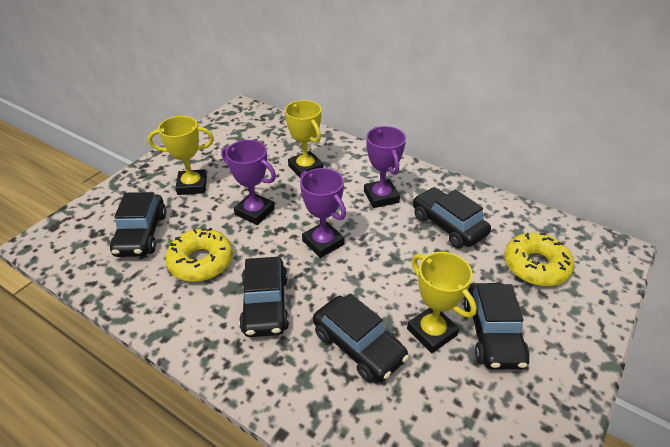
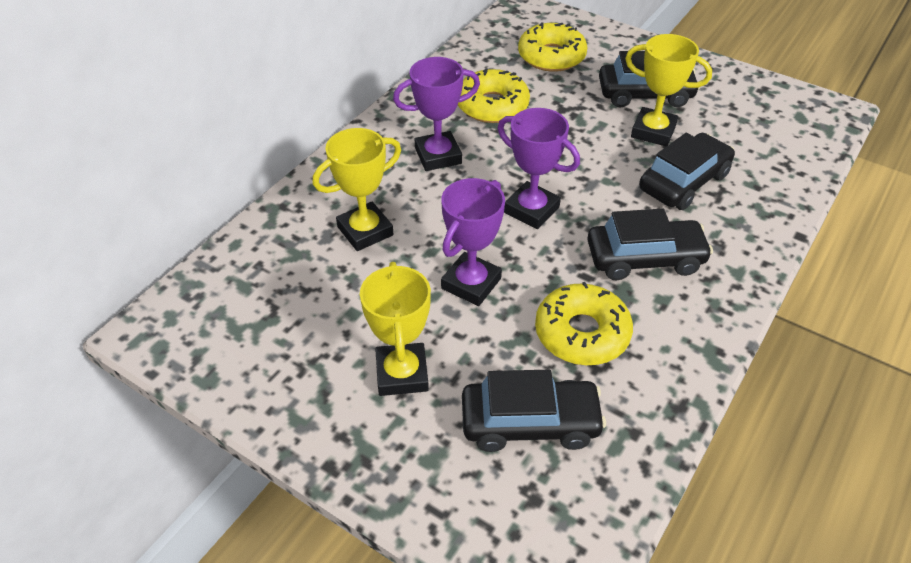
camera: 90 degrees left, 5 degrees up
(323, 243) = (531, 210): purple trophy -> purple trophy turned 75 degrees clockwise
(431, 332) = (653, 131): yellow trophy -> yellow trophy turned 60 degrees clockwise
(448, 225) = (492, 106): black car -> yellow donut

